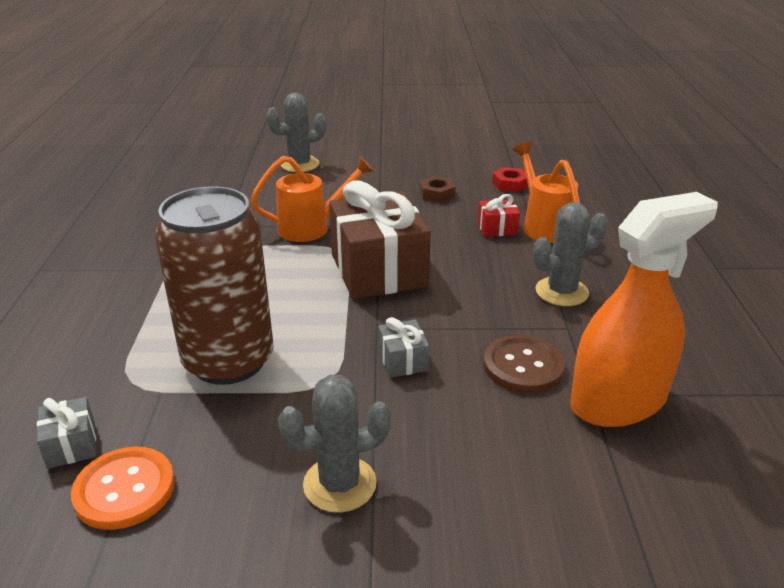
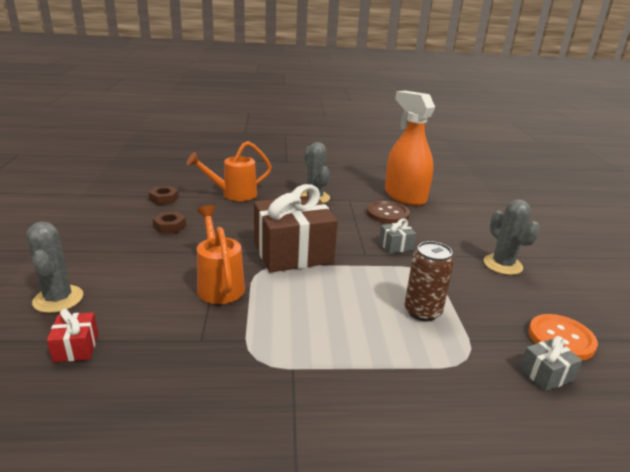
camera: 95 degrees left, 5 degrees down
(228, 361) = (422, 311): brown can -> brown can, size x0.56
(497, 228) = (235, 208): red gift -> red gift (76, 347)
(510, 184) = (164, 199): red nut -> brown nut

